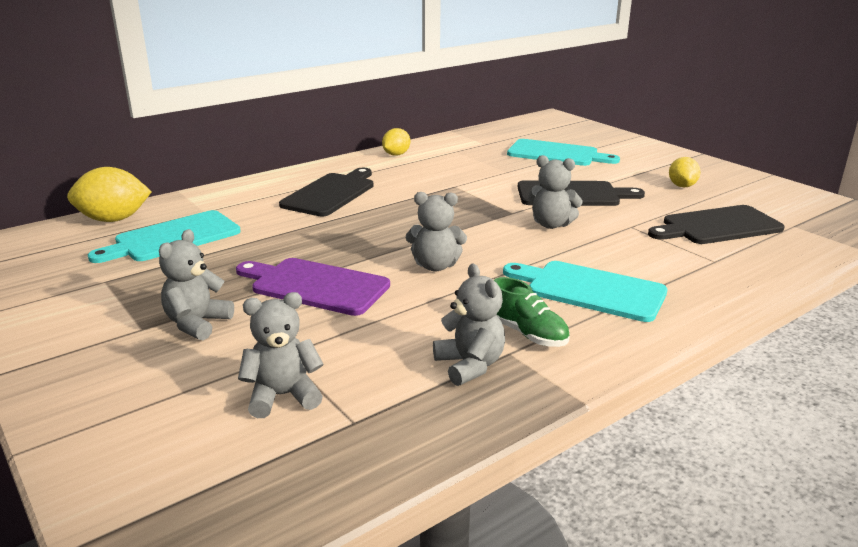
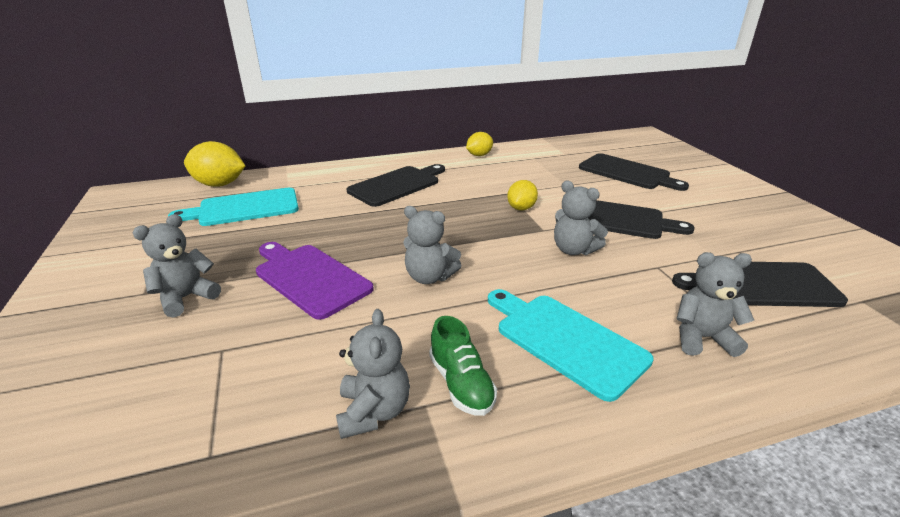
camera: 20 degrees right, 5 degrees up
(283, 396) = (179, 401): grey teddy bear -> grey teddy bear (702, 338)
(556, 154) = (627, 172): turquoise cutting board -> black cutting board
(682, 186) = (743, 227): yellow lemon -> yellow lemon (521, 208)

